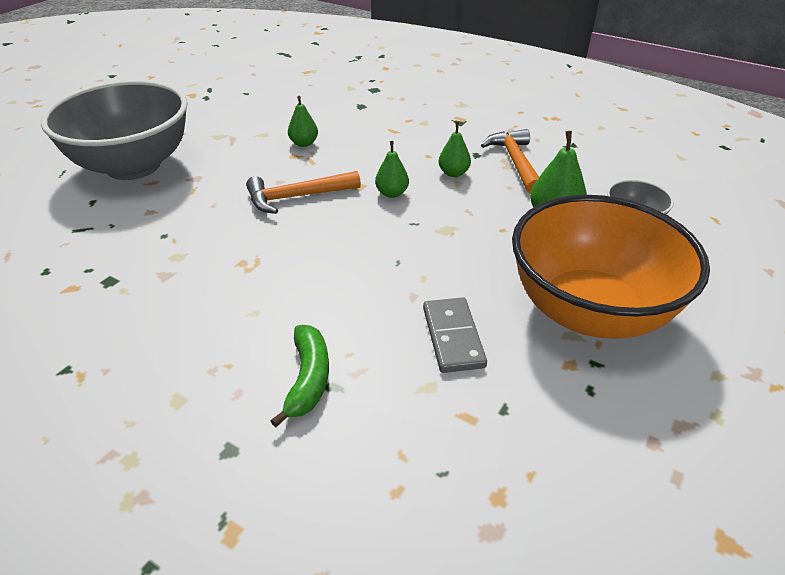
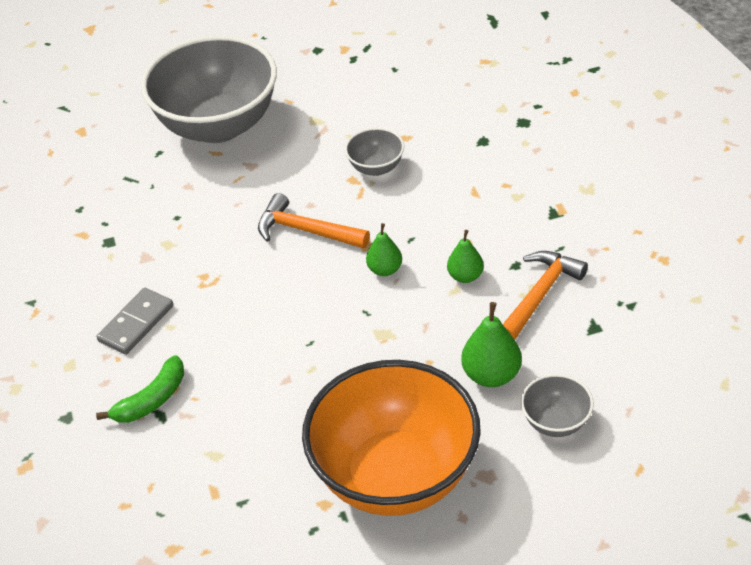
camera: 45 degrees right, 5 degrees up
(304, 143) = (376, 167): green pear -> grey bowl
(453, 337) = (273, 430): grey domino -> grey domino (136, 324)

